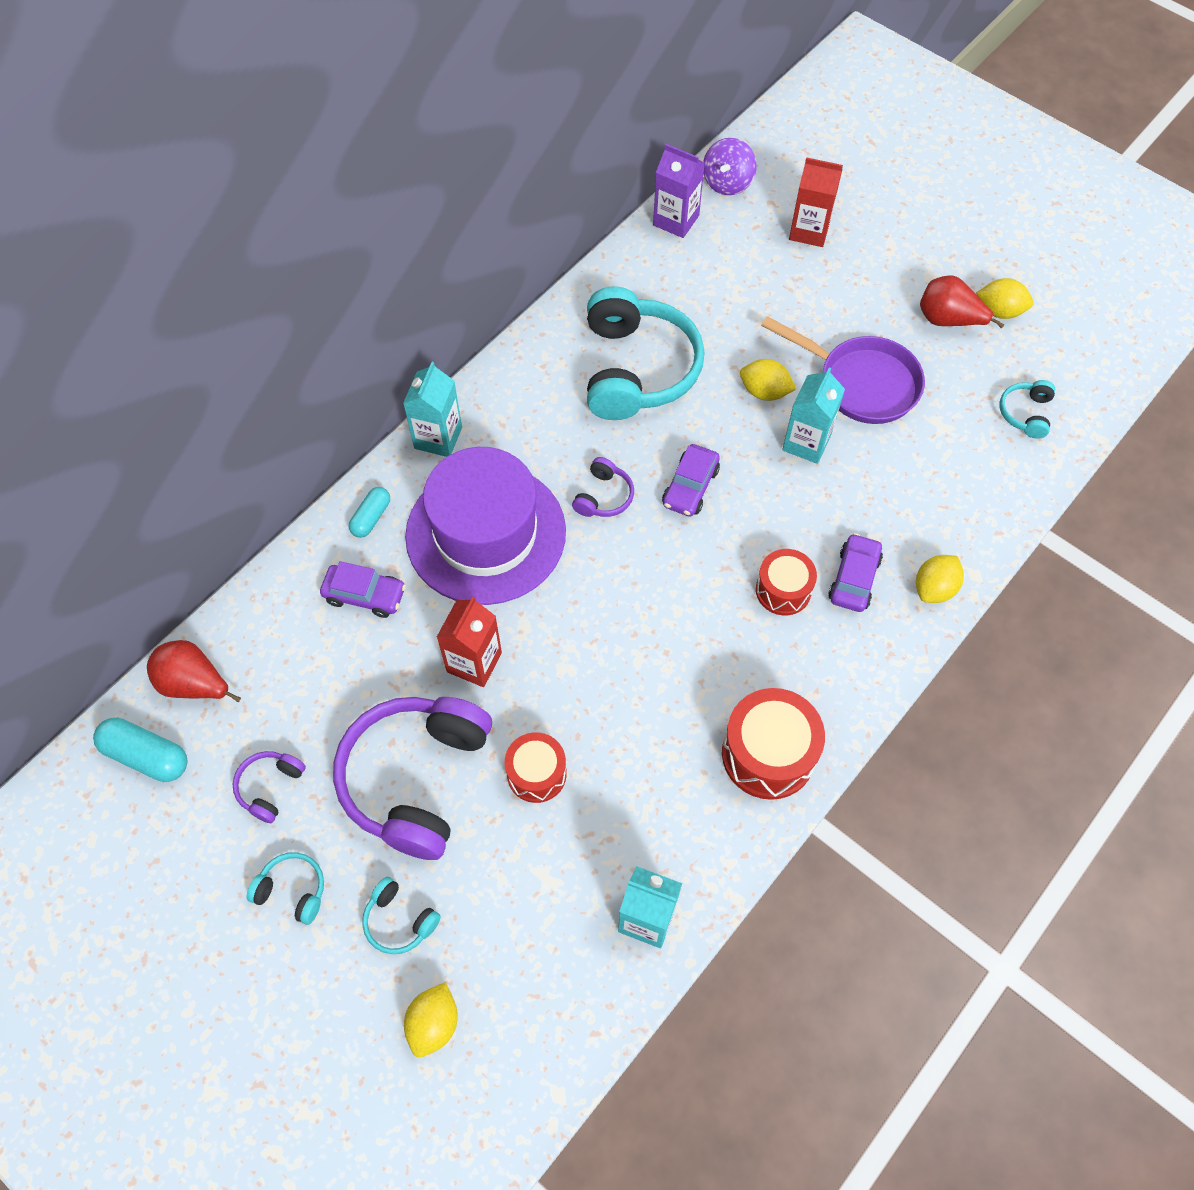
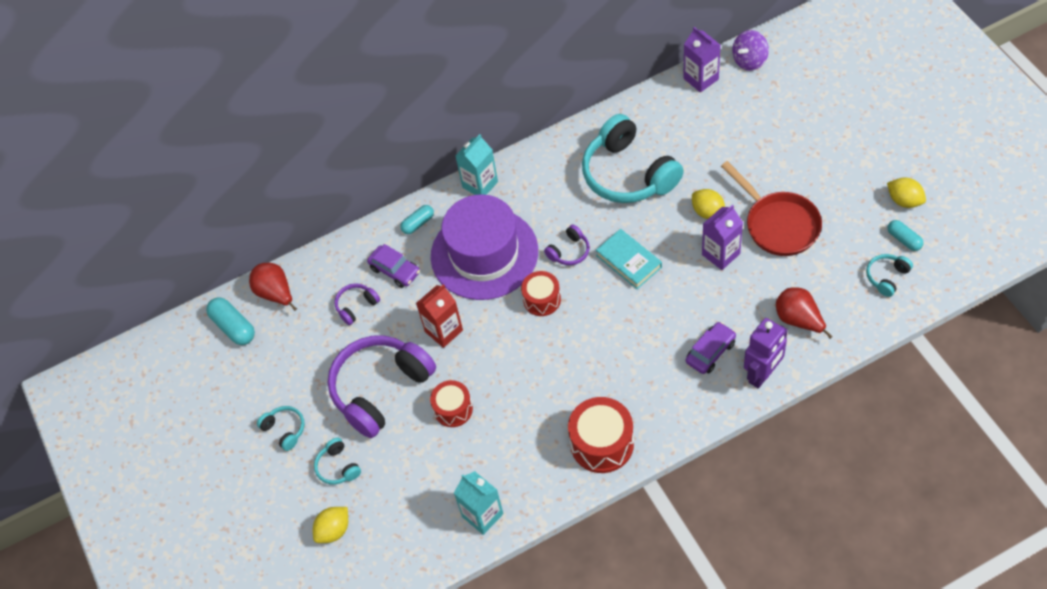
camera: 30 degrees right, 5 degrees down
(270, 787) = (295, 367): purple headphones -> purple headphones (356, 306)
(637, 369) = (628, 174): turquoise headphones -> turquoise headphones turned 120 degrees clockwise
(690, 487) = (628, 261): purple car -> turquoise book
(783, 590) = (659, 345): red drum -> red drum (542, 299)
(806, 442) = (720, 254): turquoise carton -> purple carton
(809, 231) = (792, 109): red carton -> none
(861, 383) = (778, 224): purple pan -> red pan
(934, 588) = (762, 374): yellow lemon -> purple robot
(948, 320) = (862, 197): red pear -> red pear (798, 320)
(1023, 360) = (904, 239): none -> turquoise capsule

